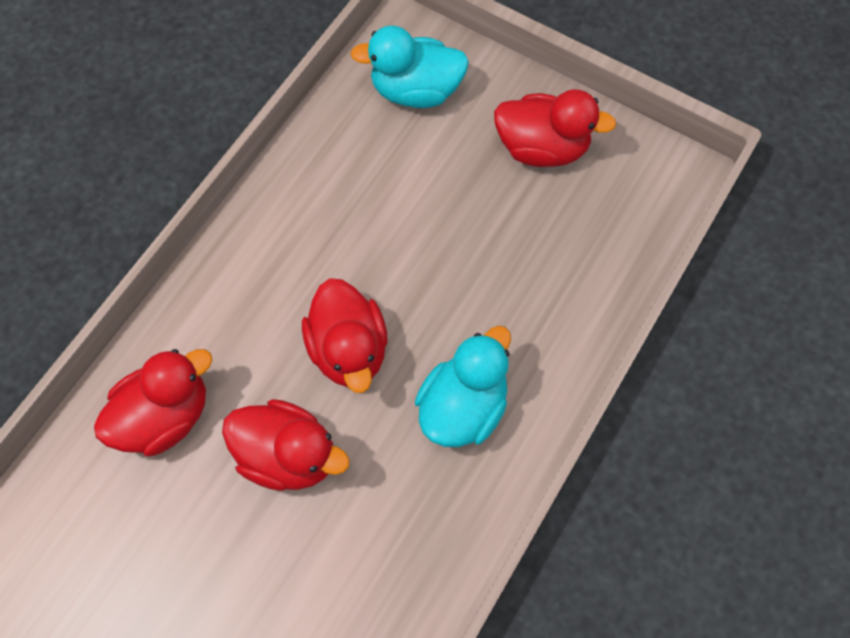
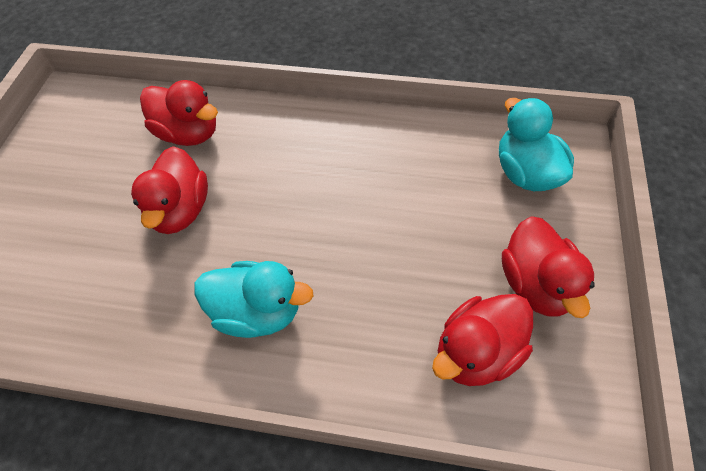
camera: 70 degrees right, 10 degrees down
(349, 349) = (277, 215): red duck -> red duck (477, 353)

